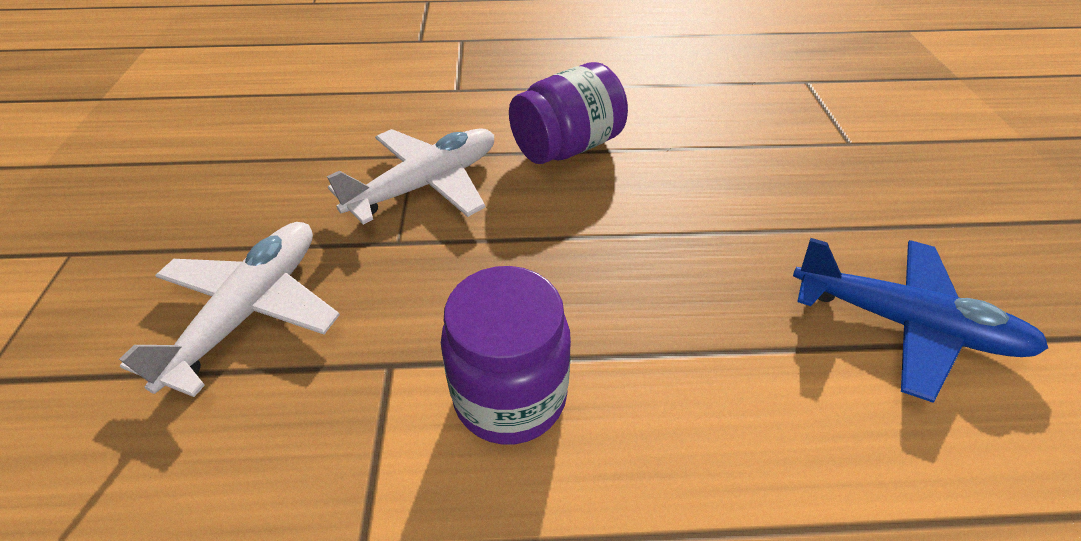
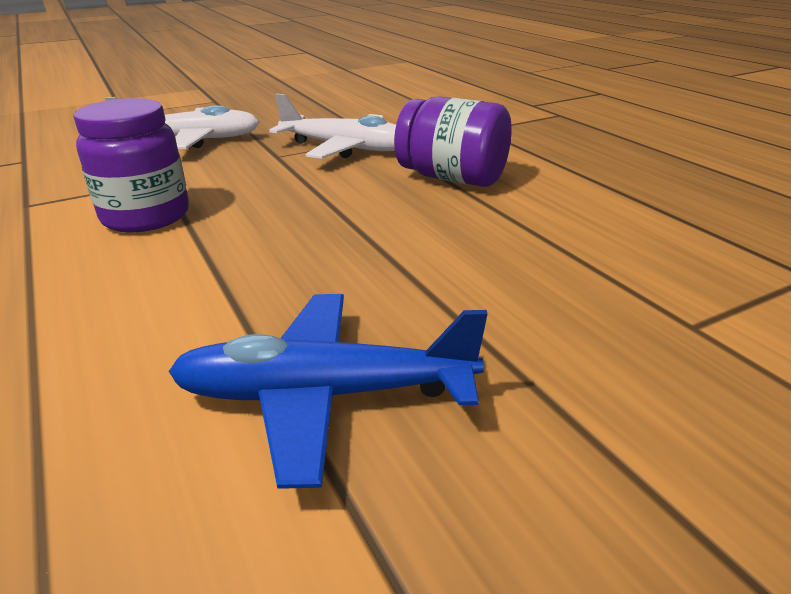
camera: 65 degrees right, 15 degrees down
(905, 324) = (324, 395): blue plane -> blue plane turned 90 degrees clockwise

